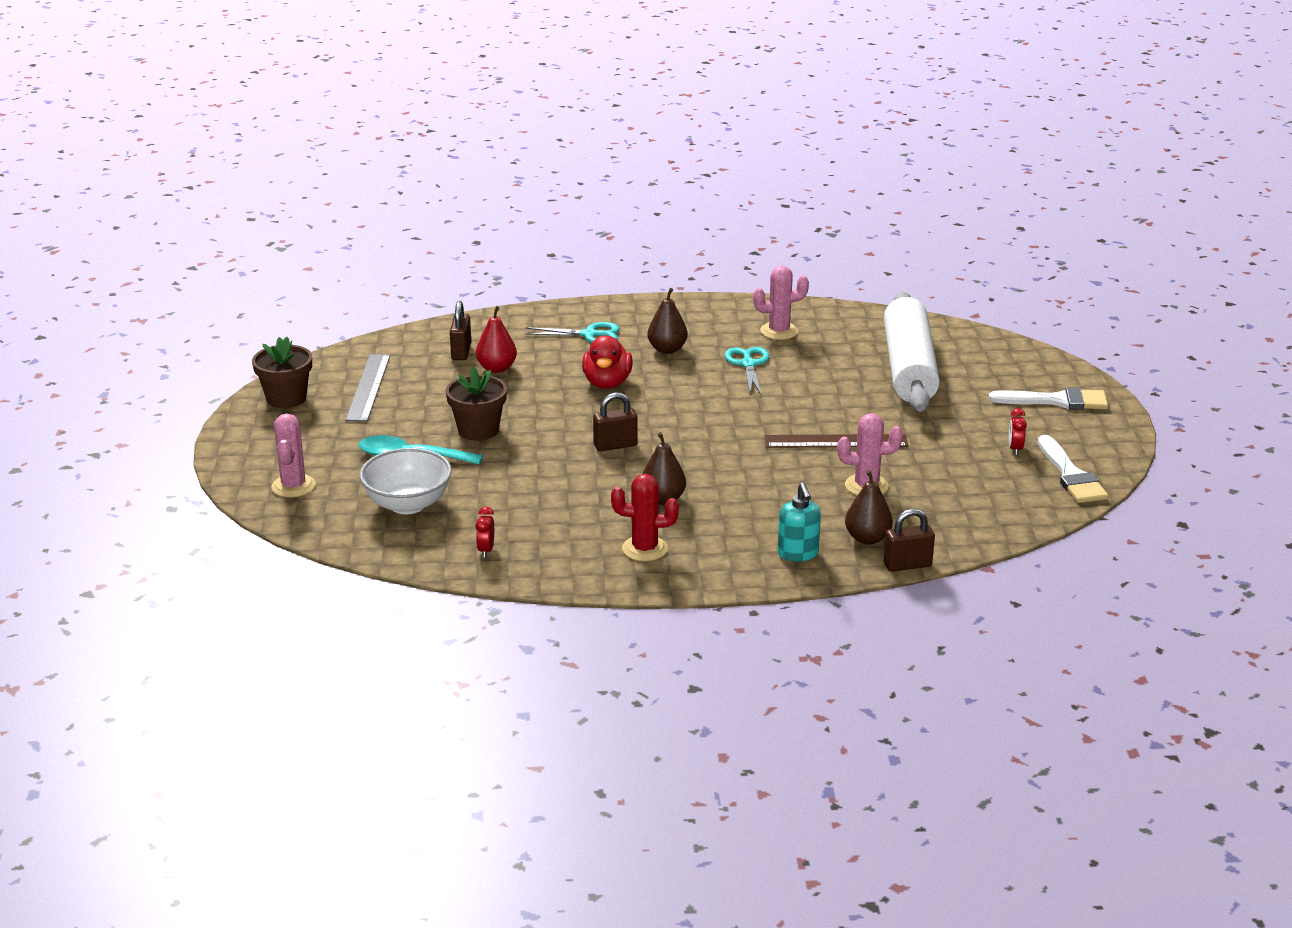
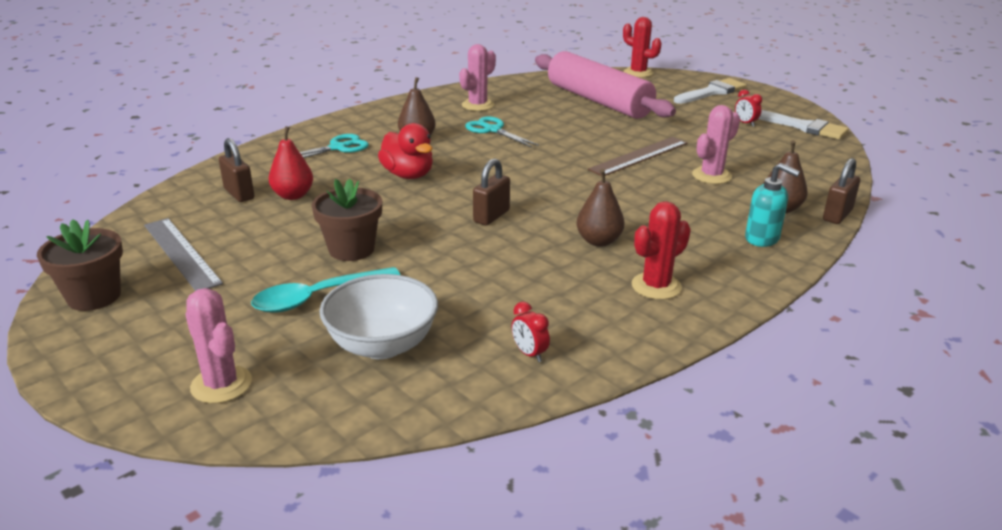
camera: 40 degrees left, 0 degrees up
(909, 368) = (598, 101): white rolling pin -> pink rolling pin
(1020, 348) = (638, 73): none -> red cactus

